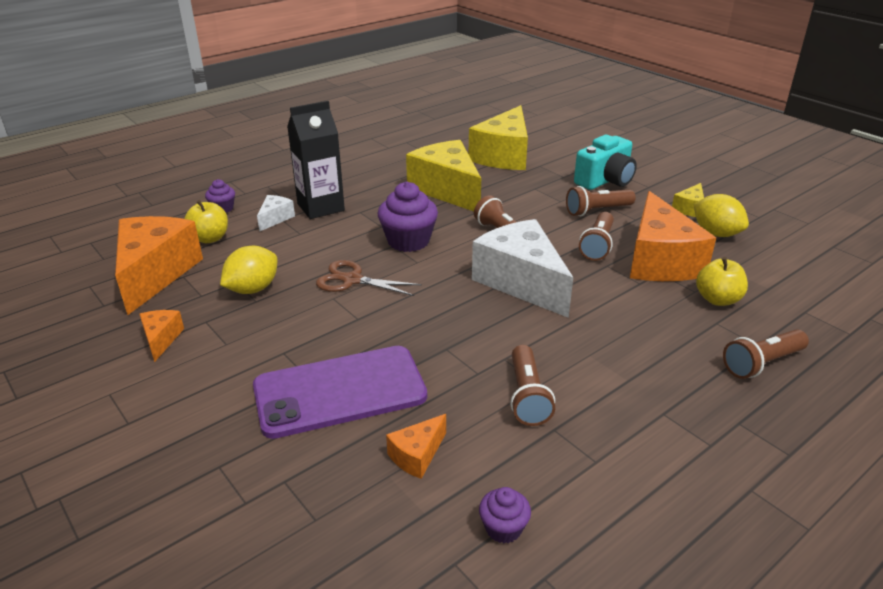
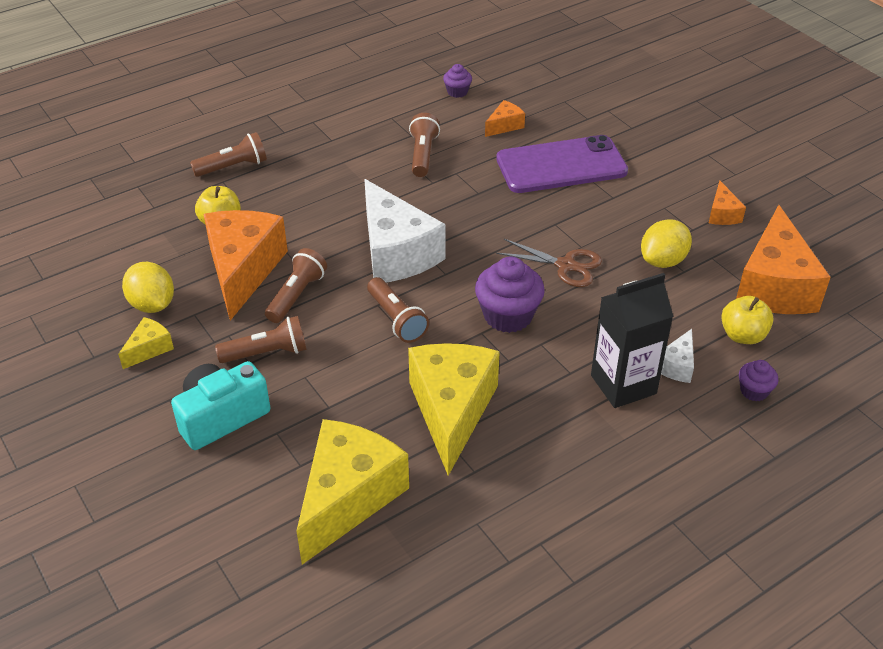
camera: 175 degrees left, 10 degrees up
(447, 190) = (452, 410): yellow cheese -> yellow cheese turned 150 degrees counterclockwise

